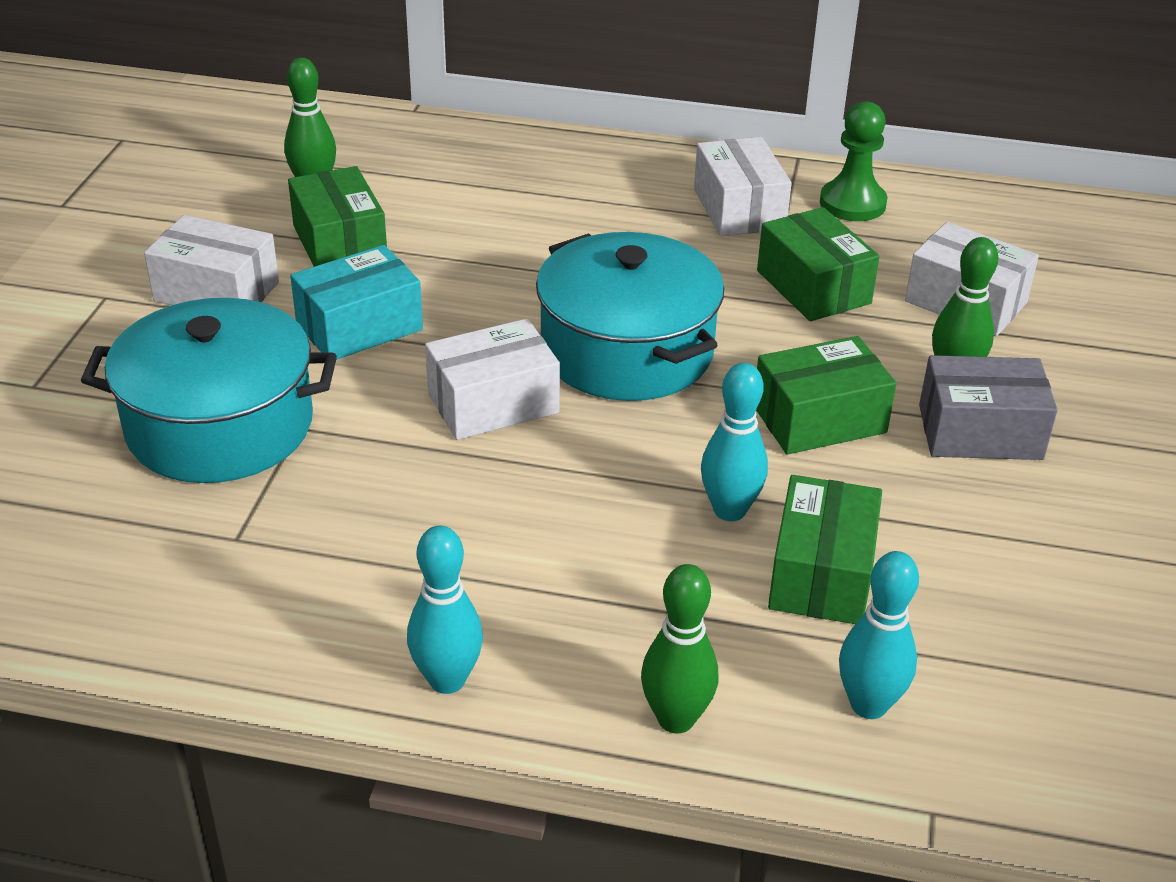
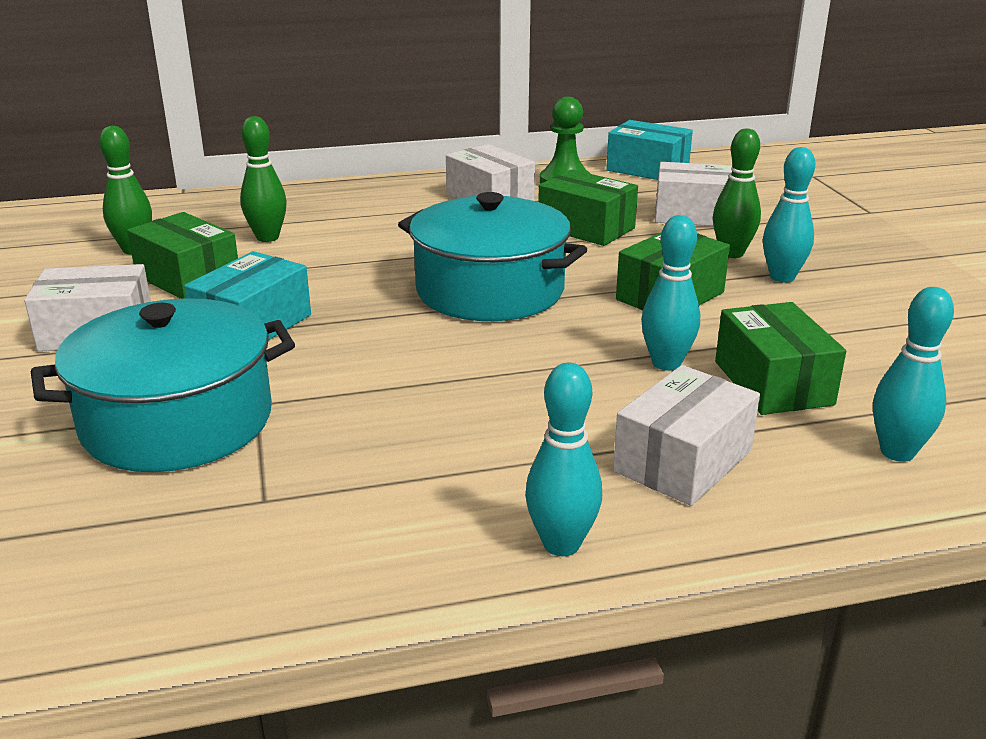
camera: 25 degrees left, 10 degrees down
(493, 403) = (414, 346): white box -> white box (682, 461)
(676, 719) = (774, 508): green bowling pin -> green bowling pin (267, 237)
(978, 208) = (647, 169): none -> turquoise box
(980, 432) = (782, 277): grey box -> turquoise bowling pin

